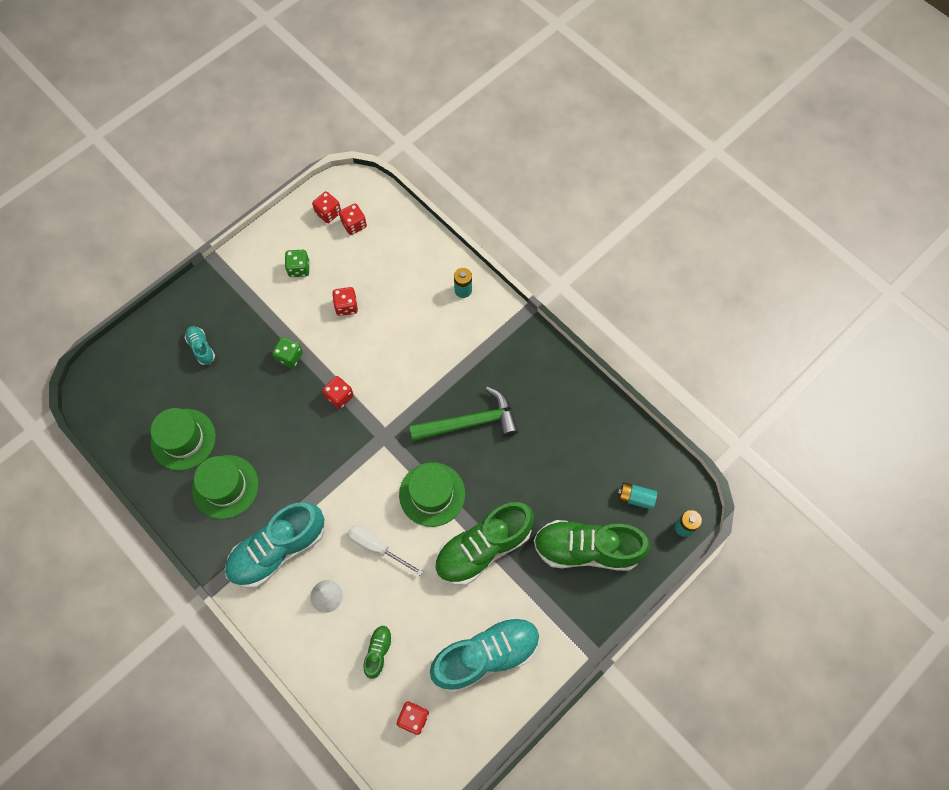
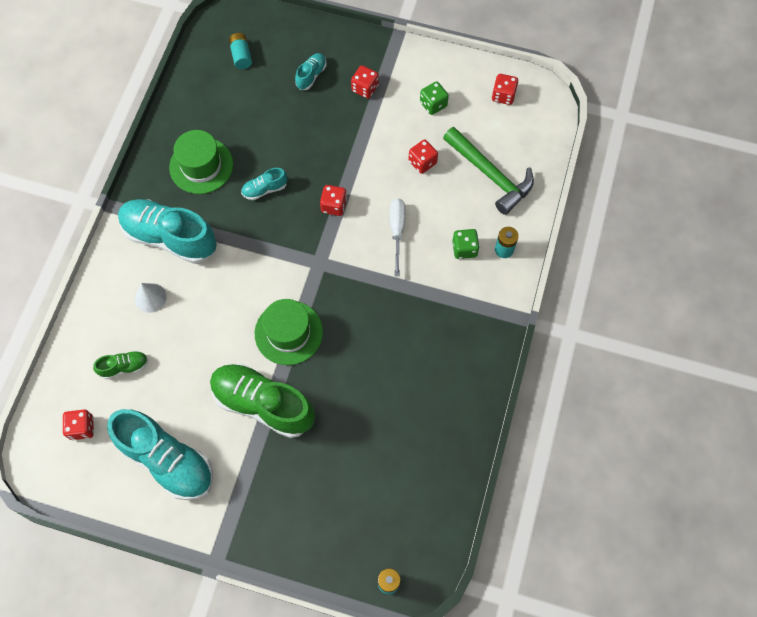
camera: 60 degrees right, 0 degrees up
(183, 439) = (223, 110): green hat -> none
(286, 444) = (265, 189): none -> turquoise shoe
(289, 357) = (345, 146): green dice -> green dice (464, 249)
(354, 225) = (506, 122): red dice -> red dice (365, 88)
(376, 547) = (214, 313): white screwdriver -> white screwdriver (397, 231)
(470, 422) = (376, 328): green hammer -> green hammer (490, 175)
(587, 549) = (314, 499): green shoe -> none
(635, 498) = (391, 520): turquoise battery -> turquoise battery (241, 56)

